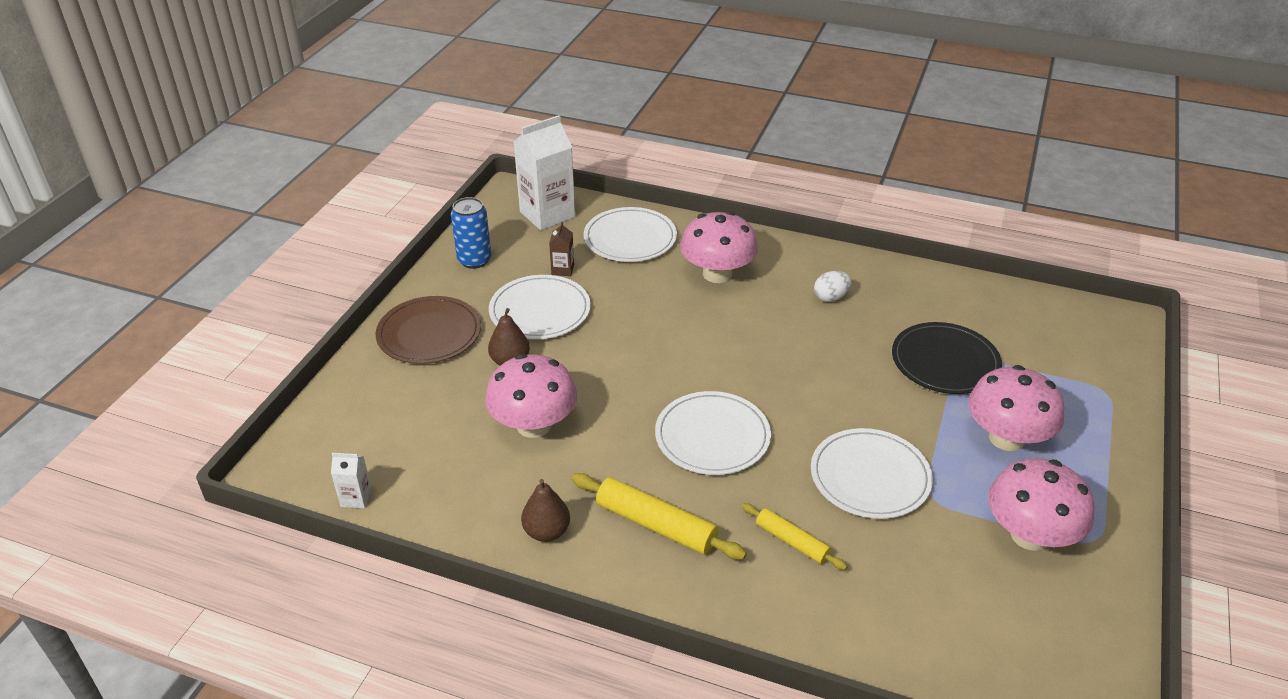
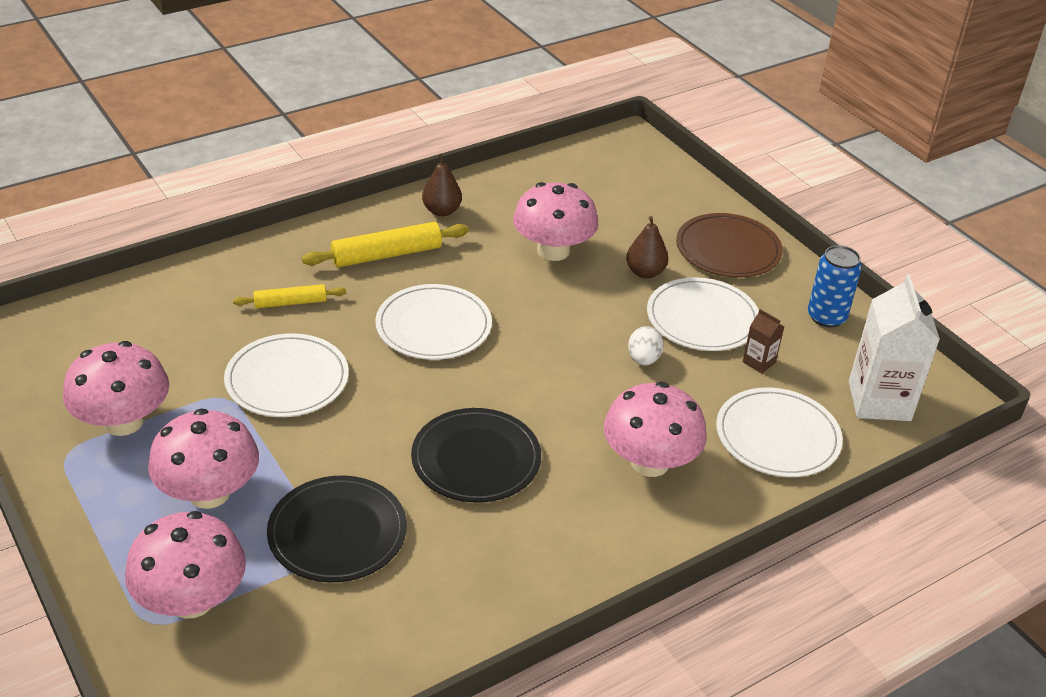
camera: 125 degrees right, 0 degrees up
(356, 498) = (567, 157): white carton -> none
(811, 340) = (476, 459): none -> black plate
(830, 297) = (522, 521): white egg -> white egg (643, 359)
(1070, 387) = (192, 600): none -> pink mushroom

